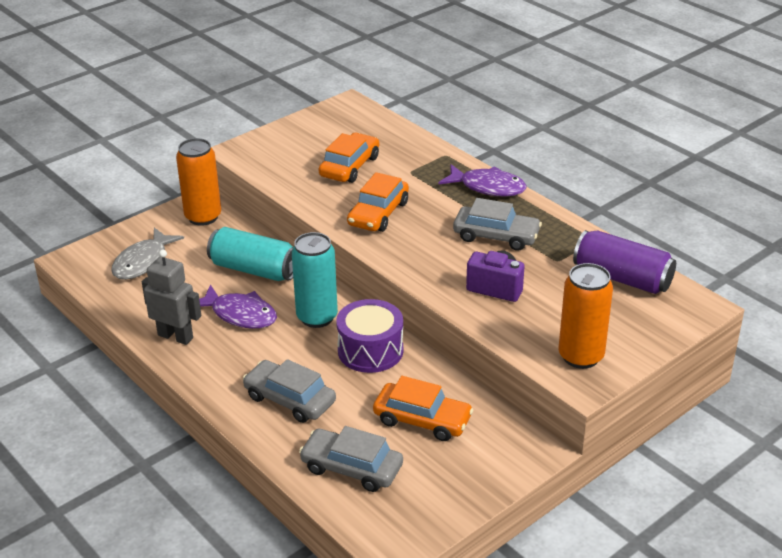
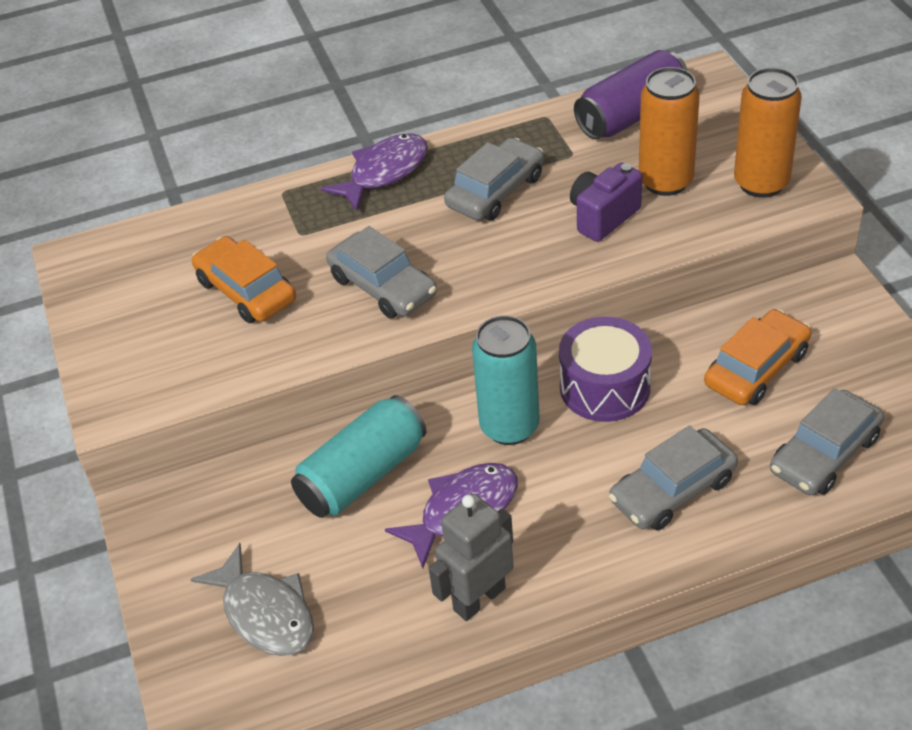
camera: 65 degrees left, 10 degrees up
(203, 217) = (187, 514): orange can -> orange can (665, 181)
(378, 214) = (382, 286): orange car -> grey car

